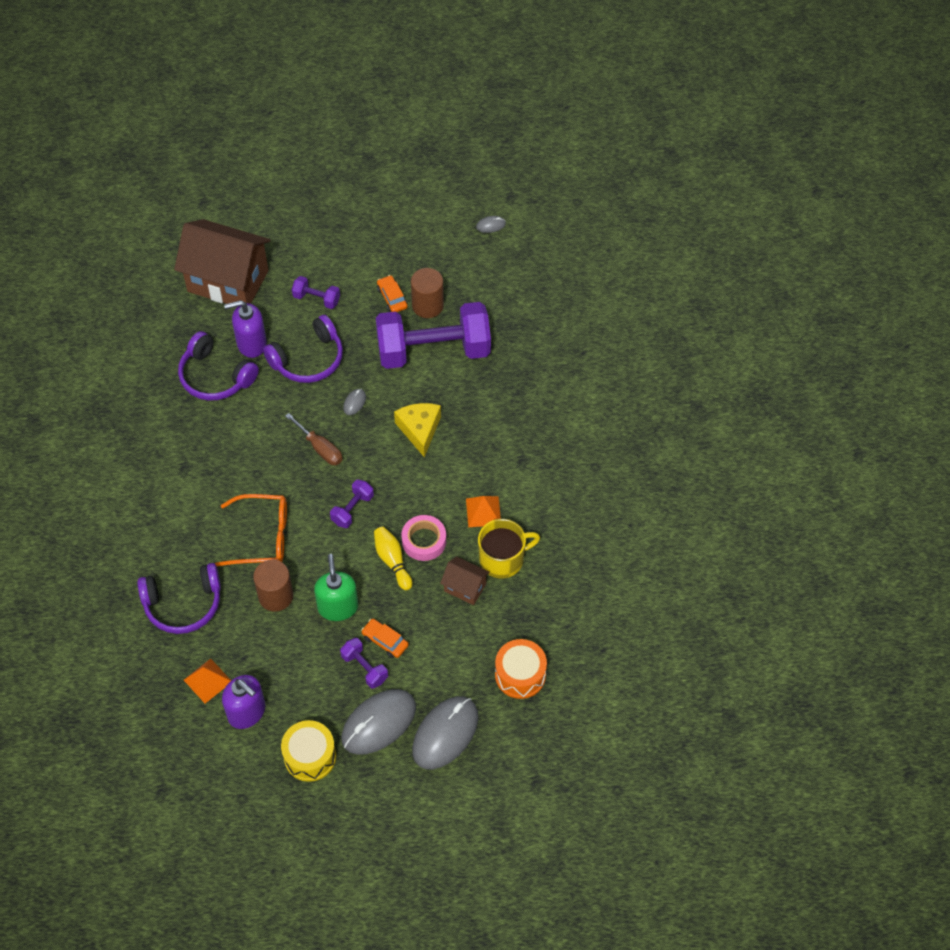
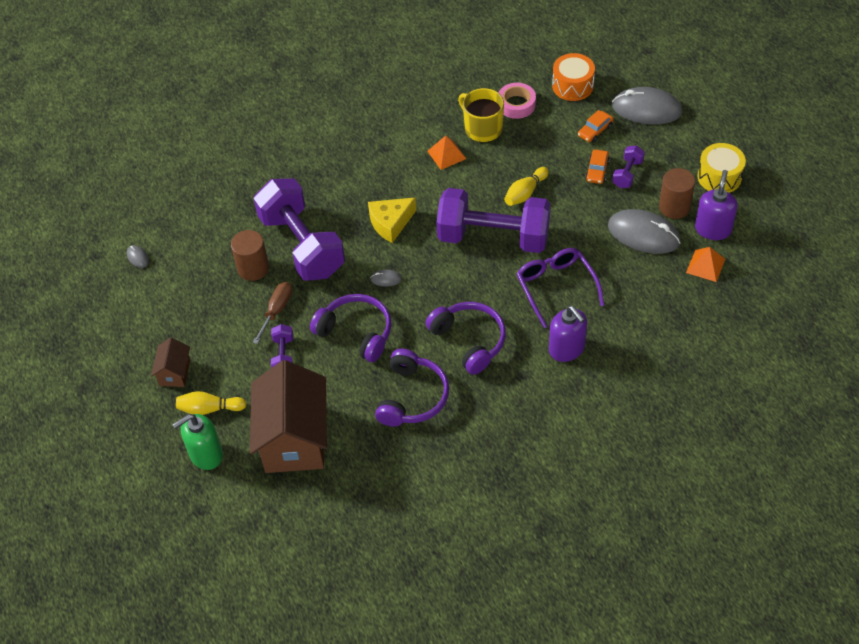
camera: 110 degrees left, 5 degrees down
(183, 604) = (652, 313): purple headphones -> purple headphones (469, 340)
(251, 343) = (360, 385): purple soap dispenser -> purple soap dispenser (567, 349)
(262, 536) = (556, 287): orange glasses -> purple glasses
(275, 596) = (604, 254): brown cylinder -> brown cylinder (674, 207)
(294, 233) = (209, 409): none -> yellow bowling pin
(320, 448) = (446, 284): brown screwdriver -> brown screwdriver (277, 310)
(338, 607) = (587, 210): green soap dispenser -> green soap dispenser (206, 454)
(352, 509) = (493, 237): purple dumbbell -> purple dumbbell, size x2.39
(378, 723) = (665, 148): grey mouse -> grey mouse (643, 234)
(392, 298) = (256, 298): orange car -> orange car (595, 130)
(424, 541) = (495, 180): pink tape -> pink tape (516, 104)
(465, 587) = (521, 141): brown house -> brown house (174, 373)

